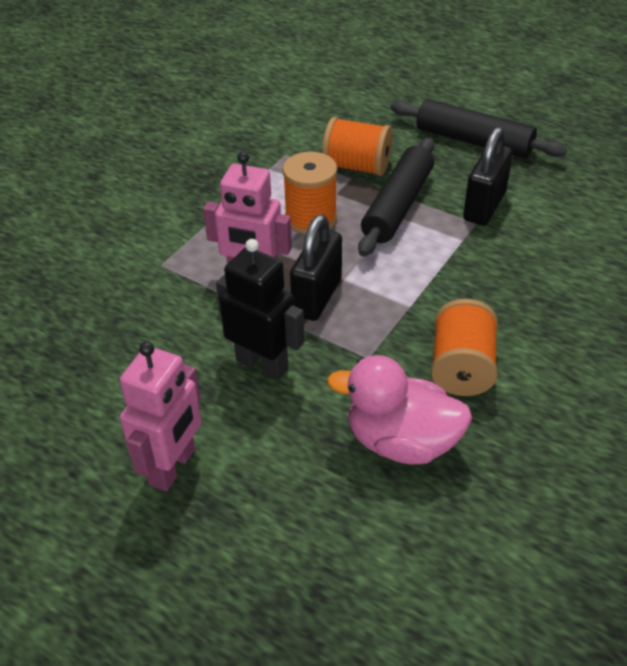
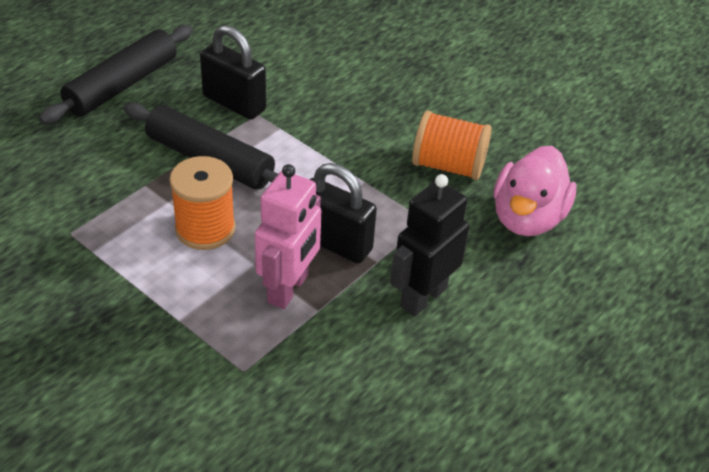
camera: 85 degrees left, 0 degrees up
(173, 467) = (547, 378): pink robot -> none
(356, 167) = (125, 177): orange spool -> none

